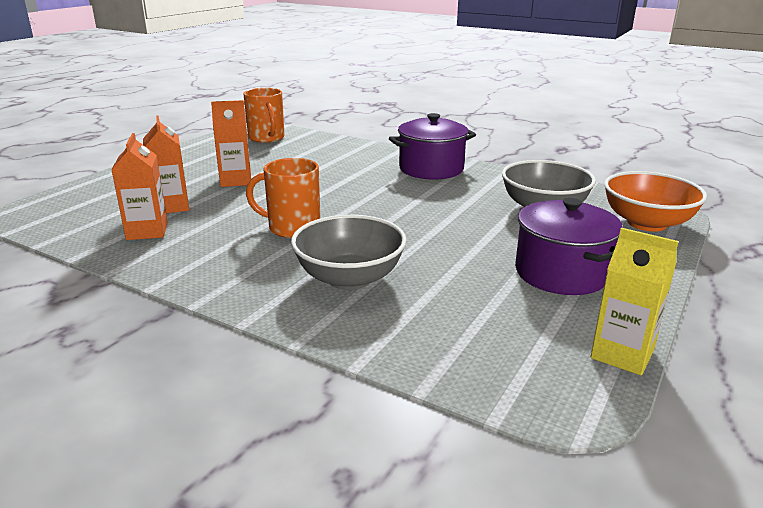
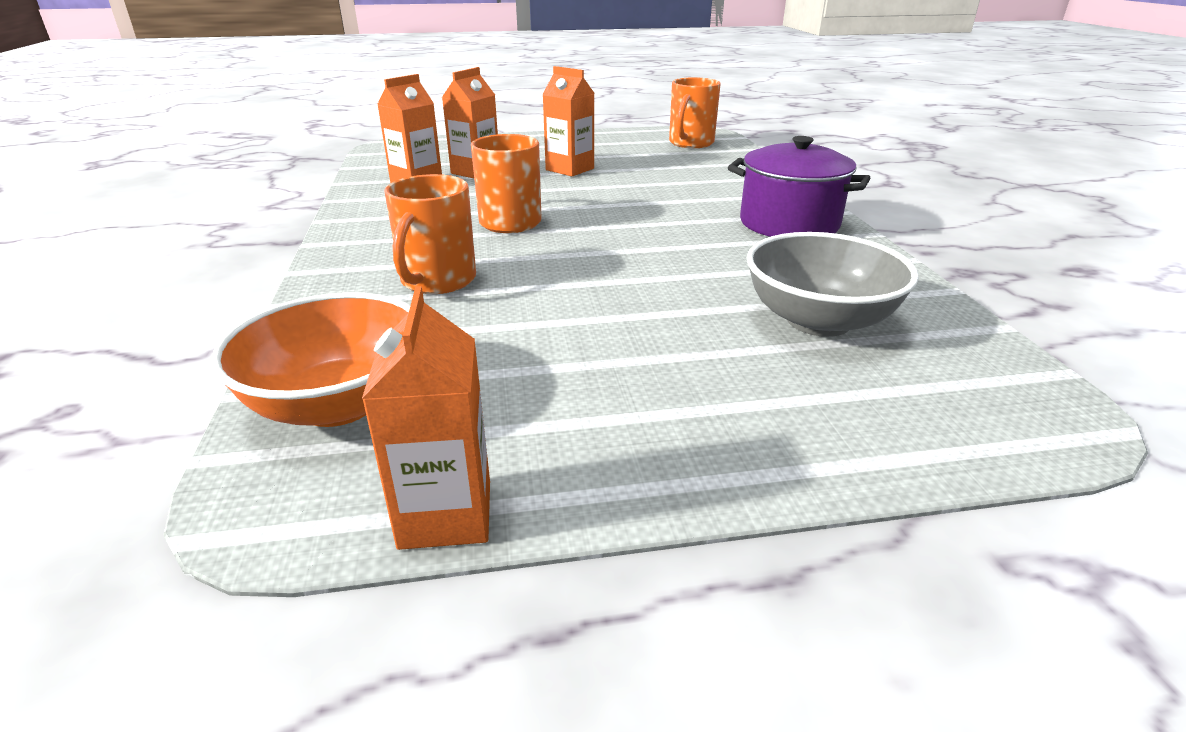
camera: 50 degrees right, 5 degrees up
(349, 278) = (437, 281): grey bowl -> orange mug
(561, 273) = (632, 393): purple pot -> none
(622, 354) = (446, 514): yellow carton -> orange carton
(646, 223) = (947, 416): orange bowl -> orange bowl (338, 403)

